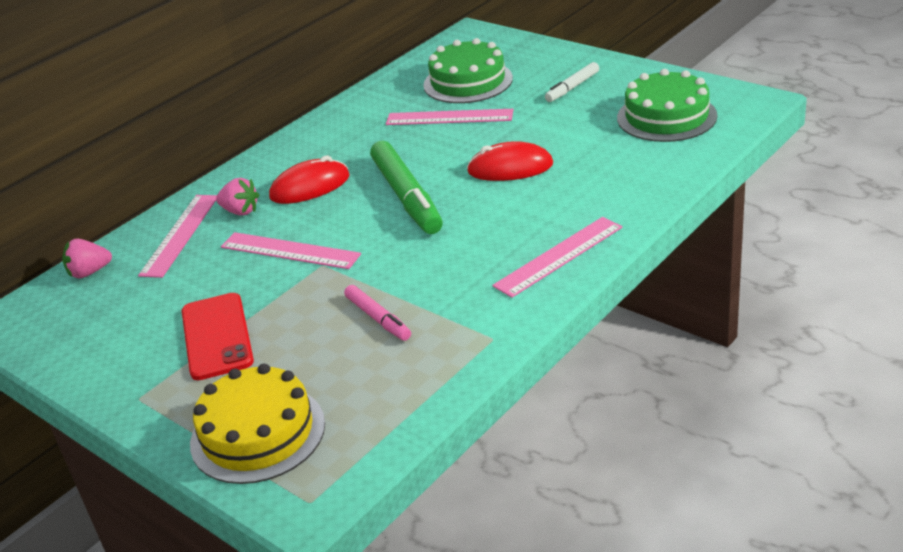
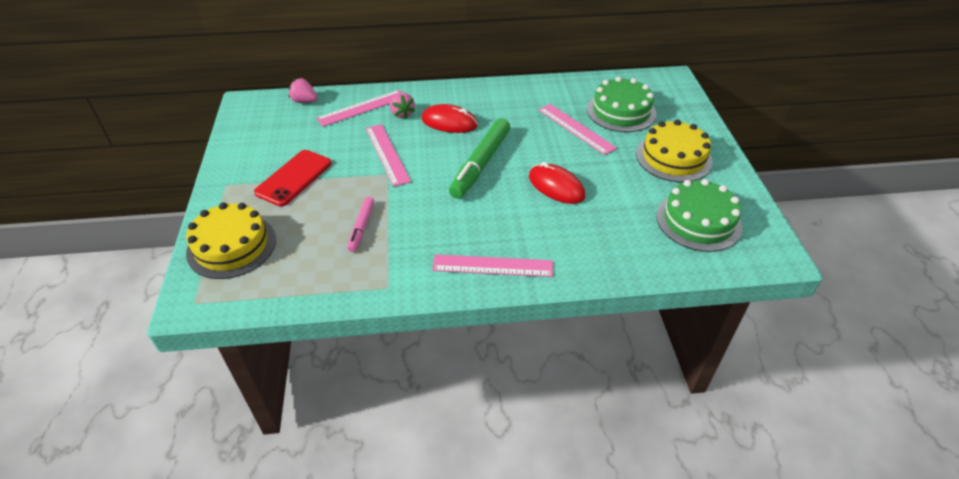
camera: 40 degrees right, 10 degrees up
(572, 87) = (673, 157): white marker -> yellow cake

